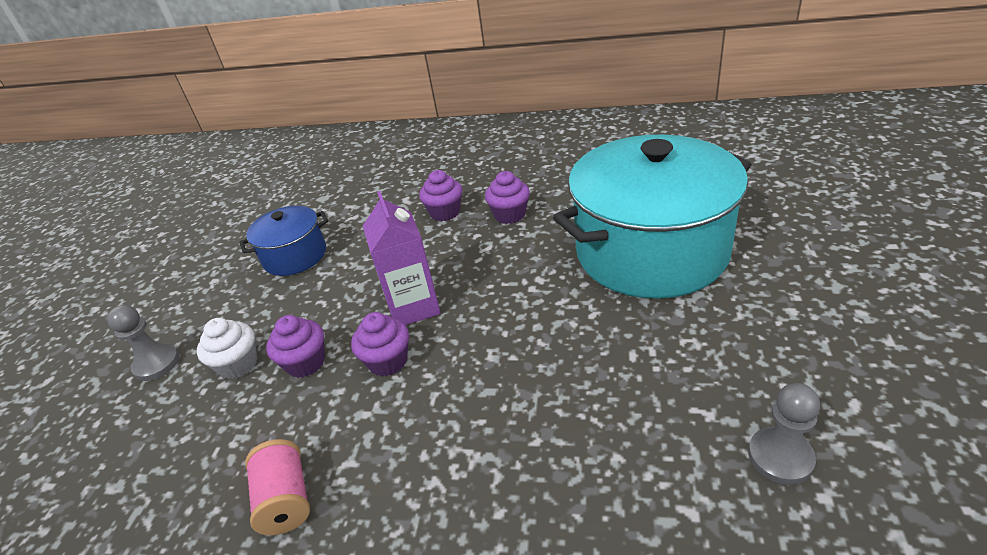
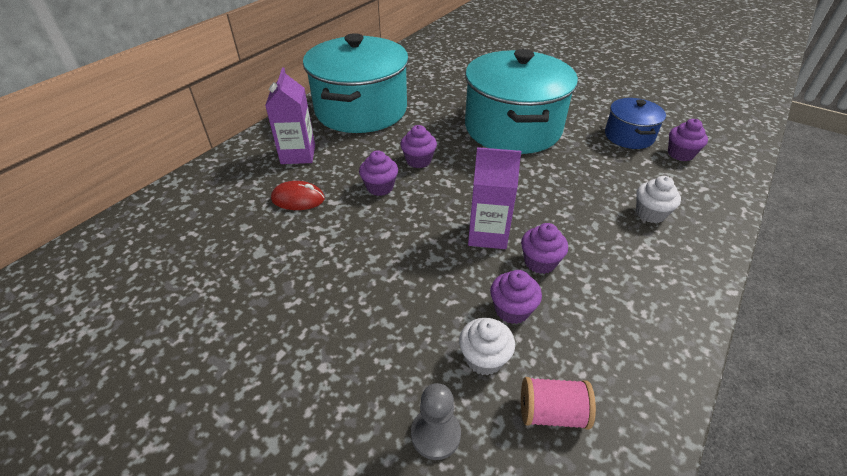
camera: 70 degrees left, 5 degrees up
(286, 500) = (652, 345): pink spool -> pink spool (552, 413)
(295, 256) = (346, 291): blue pot -> blue pot (629, 136)
(397, 182) = (298, 199): none -> red mouse
(461, 153) = (298, 154): none -> purple carton
(555, 447) = (650, 213): none -> white cupcake
(571, 145) = (361, 110): none -> turquoise pot
(780, 457) = (680, 154): grey pawn -> purple cupcake

